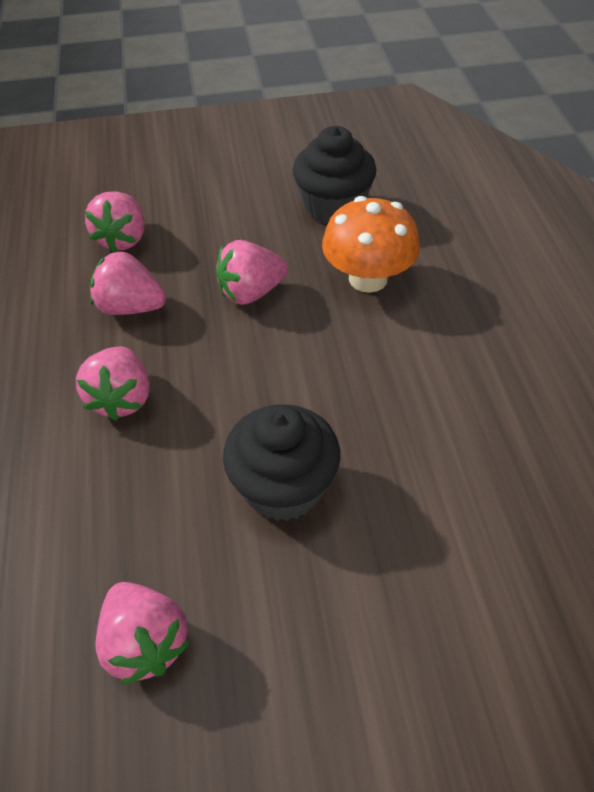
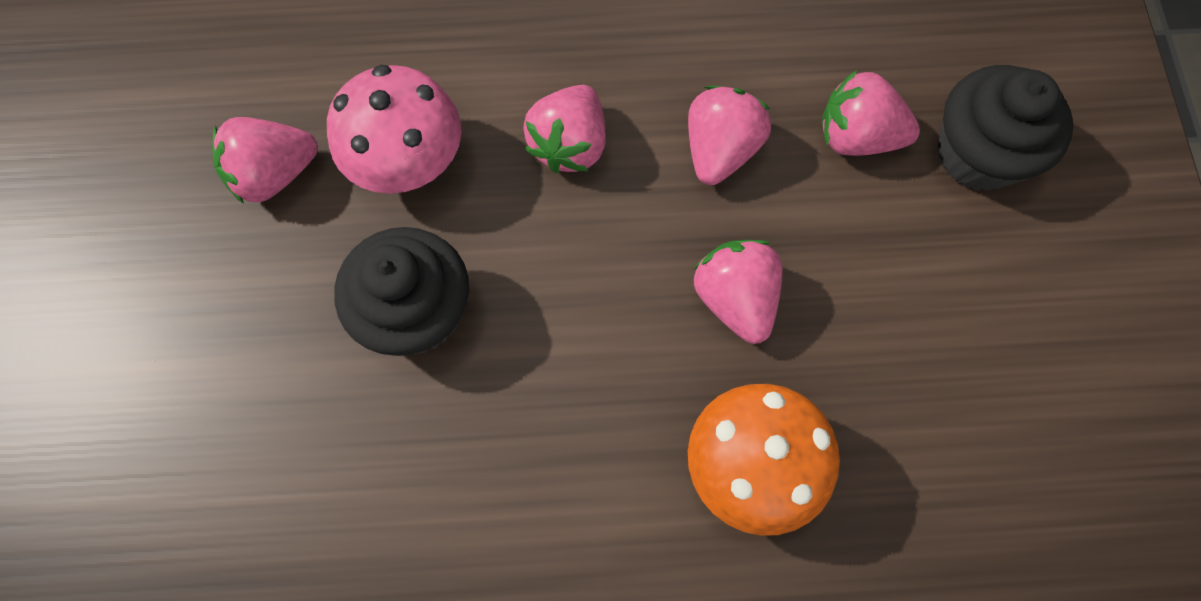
camera: 95 degrees right, 20 degrees up
(121, 398) = (569, 145): pink strawberry -> pink strawberry turned 75 degrees counterclockwise
(134, 518) = (408, 162): none -> pink mushroom
(333, 206) = (926, 439): black cupcake -> black cupcake (978, 154)

